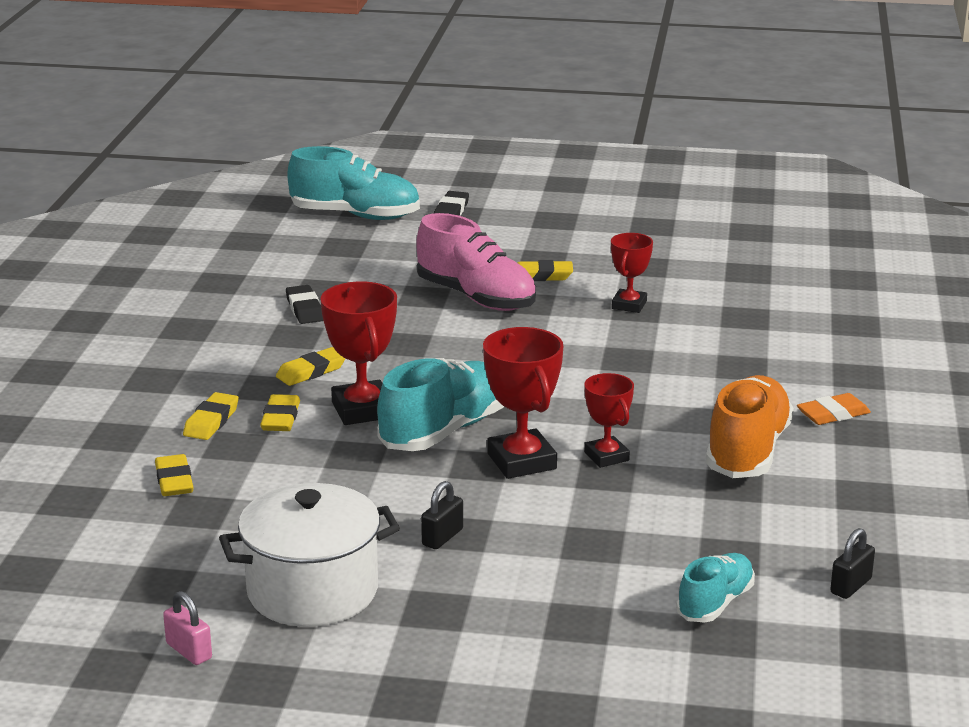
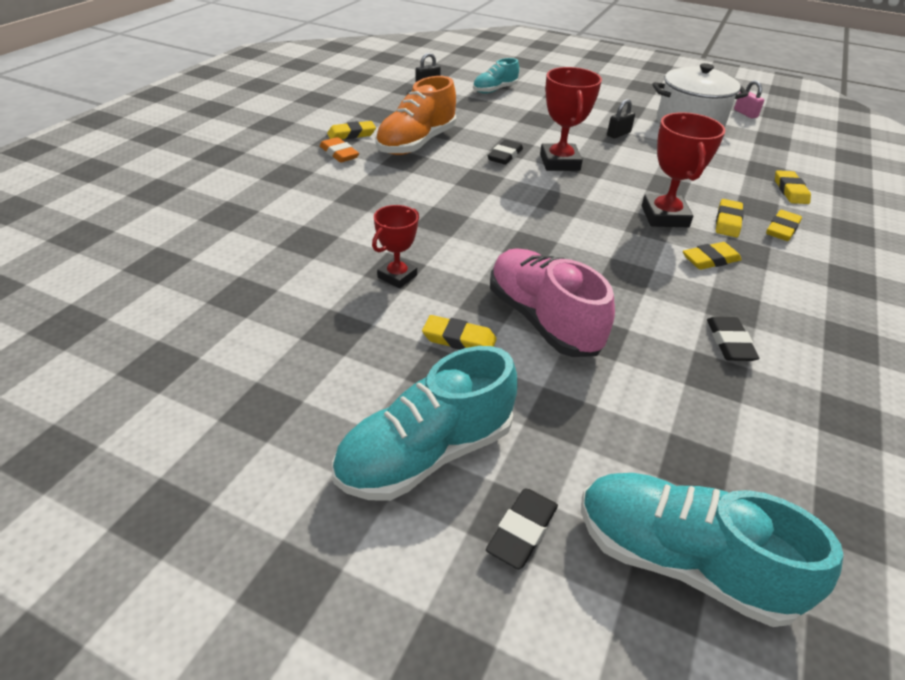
camera: 165 degrees left, 15 degrees up
(444, 431) = (606, 190): turquoise shoe -> turquoise shoe (426, 453)
(606, 456) = (505, 156): red trophy -> black eraser
(833, 414) = (339, 153): orange eraser -> orange eraser turned 60 degrees clockwise
(854, 447) = (351, 134): none -> yellow eraser

